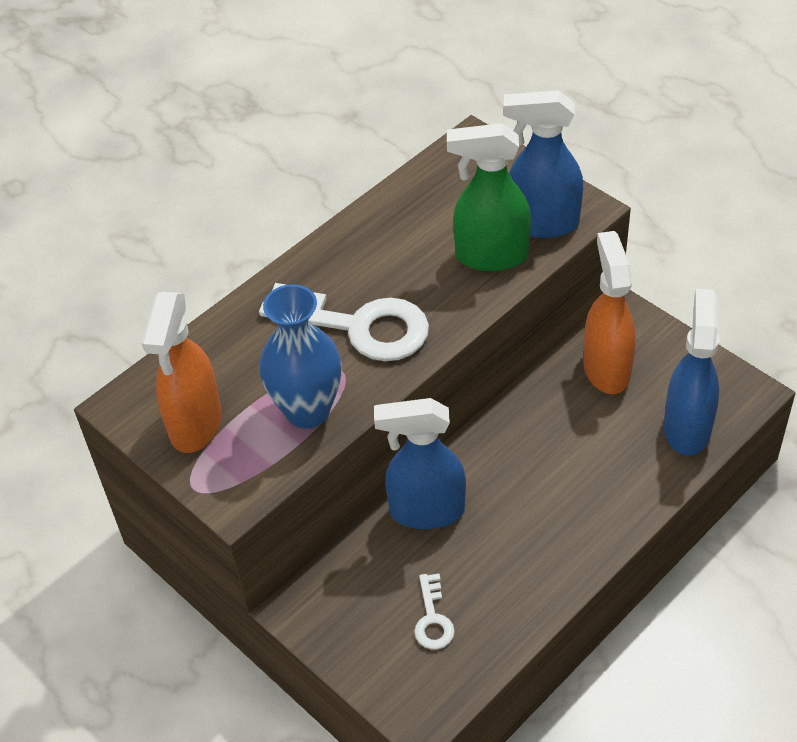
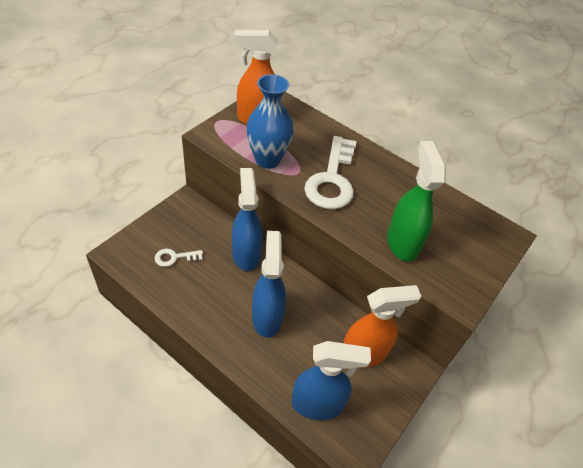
camera: 75 degrees right, 0 degrees up
(542, 223) = (440, 272): blue spray bottle -> blue spray bottle (267, 317)

